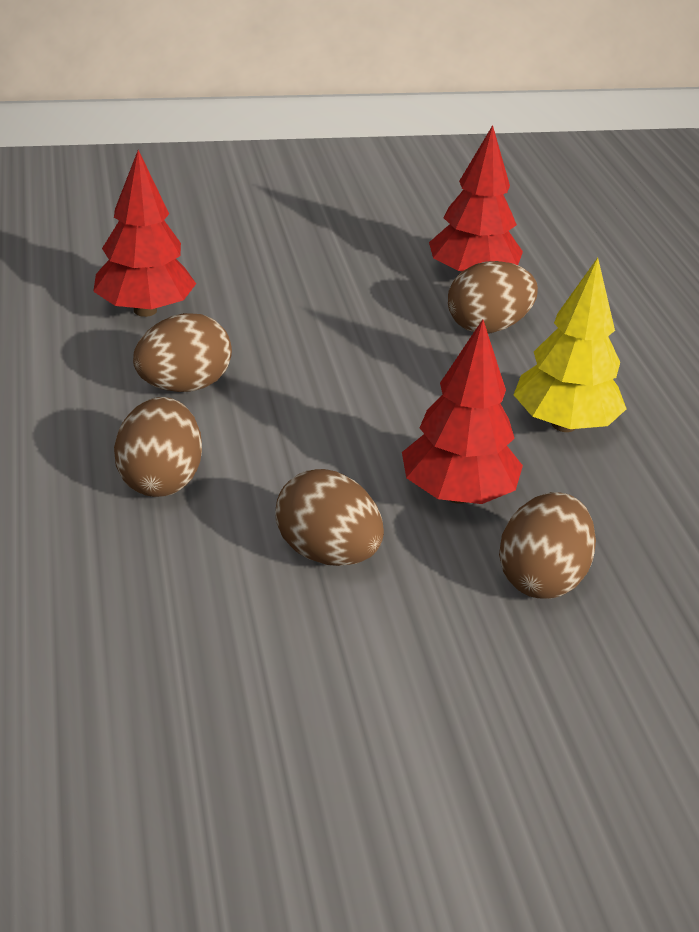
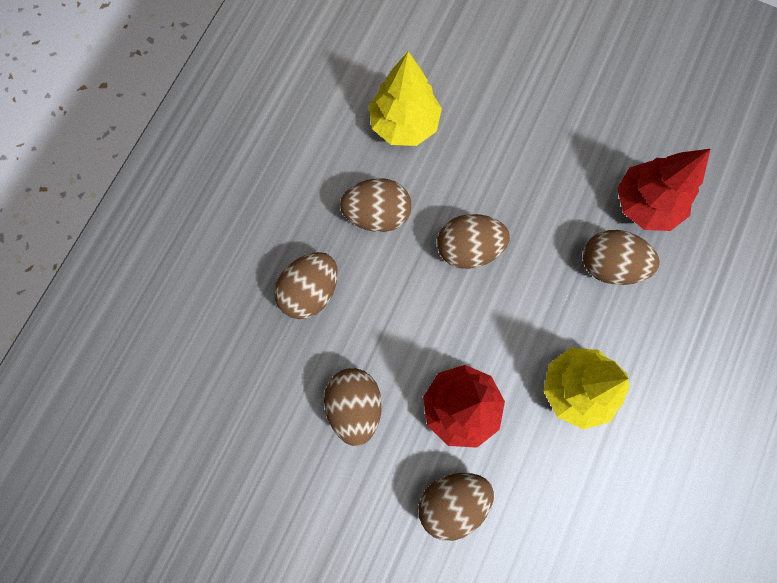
camera: 40 degrees right, 40 degrees up
(145, 310) = (404, 124): red tree -> yellow tree
(323, 371) = (468, 248): none -> brown egg

